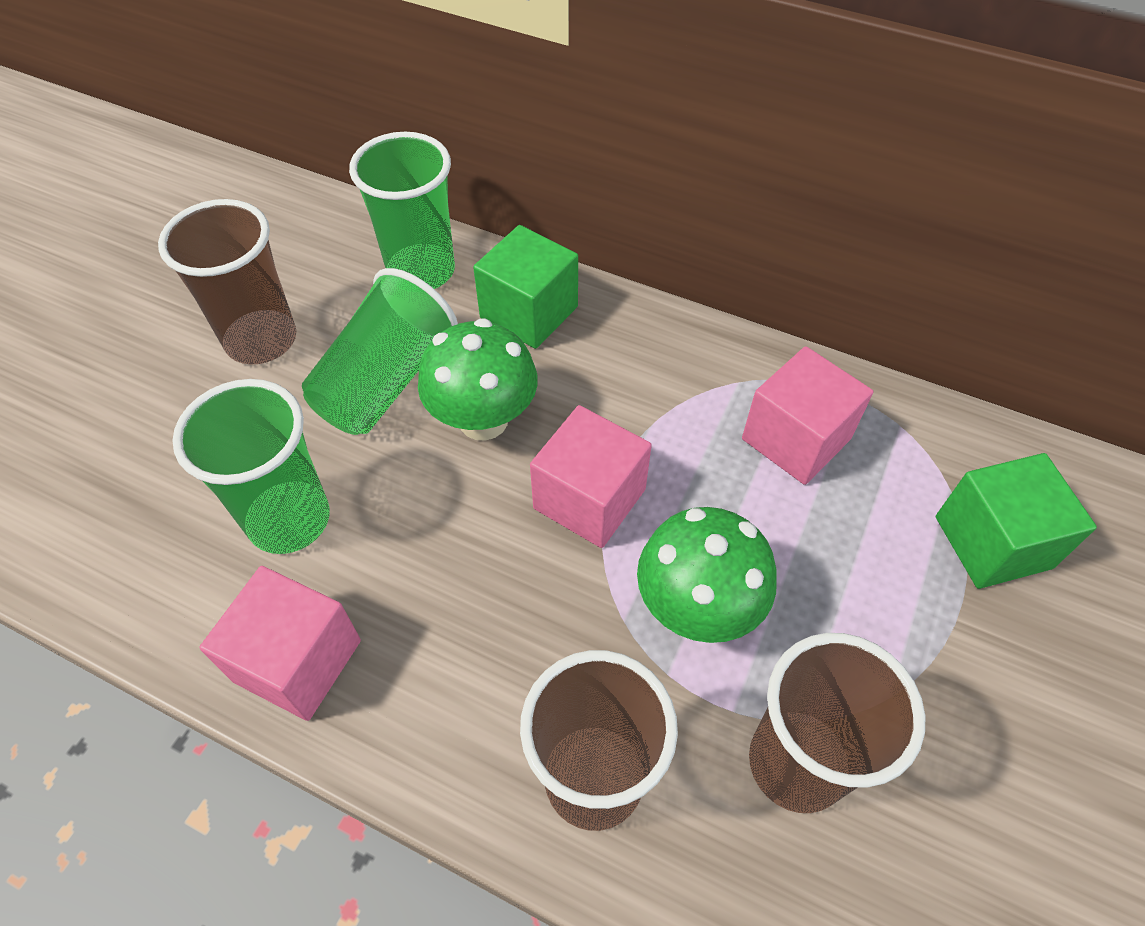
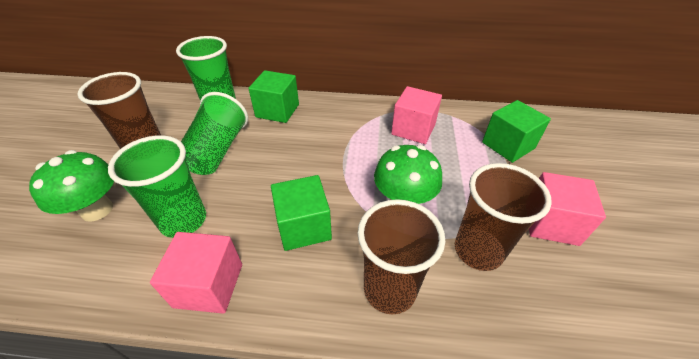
camera: 20 degrees left, 10 degrees down
(483, 420) = (272, 154): green mushroom -> green mushroom (97, 210)
(489, 600) = (304, 226): none -> green cube
(589, 499) = (335, 172): pink cube -> pink cube (551, 223)

